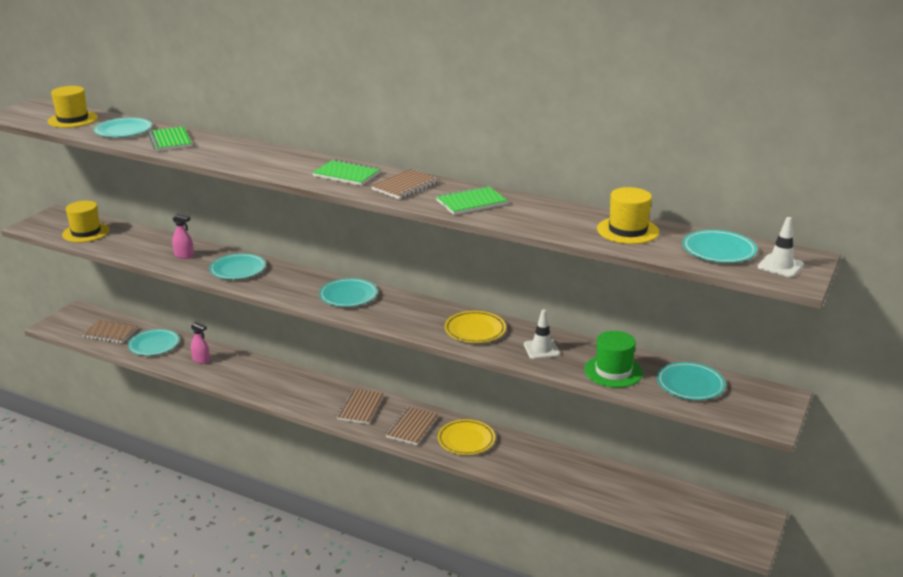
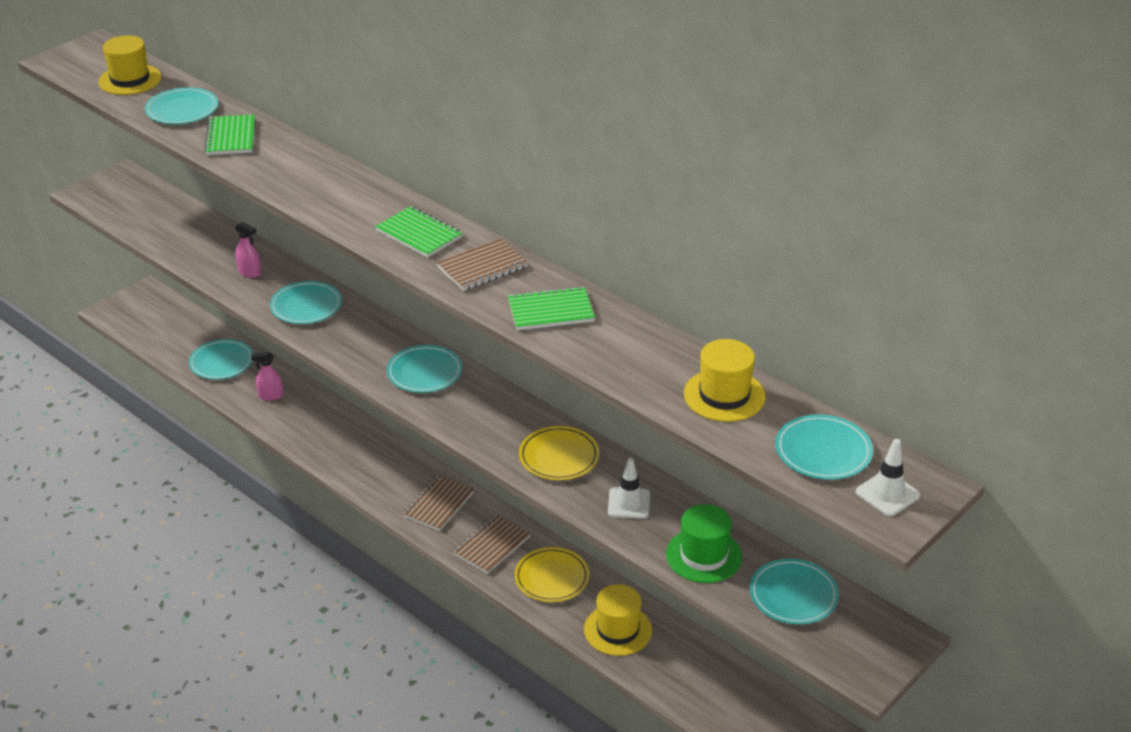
camera: 15 degrees right, 10 degrees up
(86, 232) = (146, 214): yellow hat -> yellow hat (618, 630)
(110, 333) = (175, 335): brown notebook -> none
(201, 360) = (271, 396): pink spray bottle -> pink spray bottle turned 135 degrees clockwise

